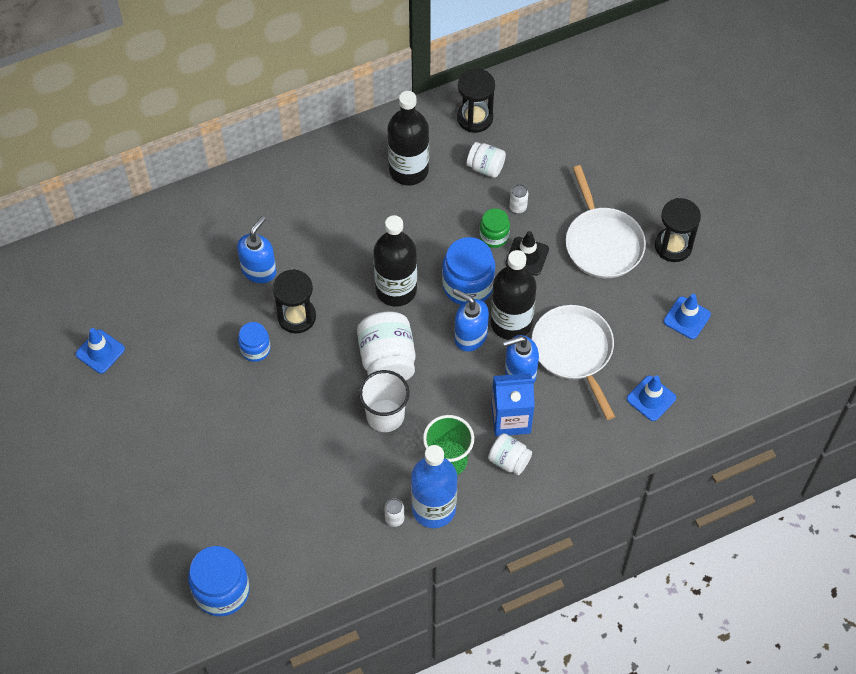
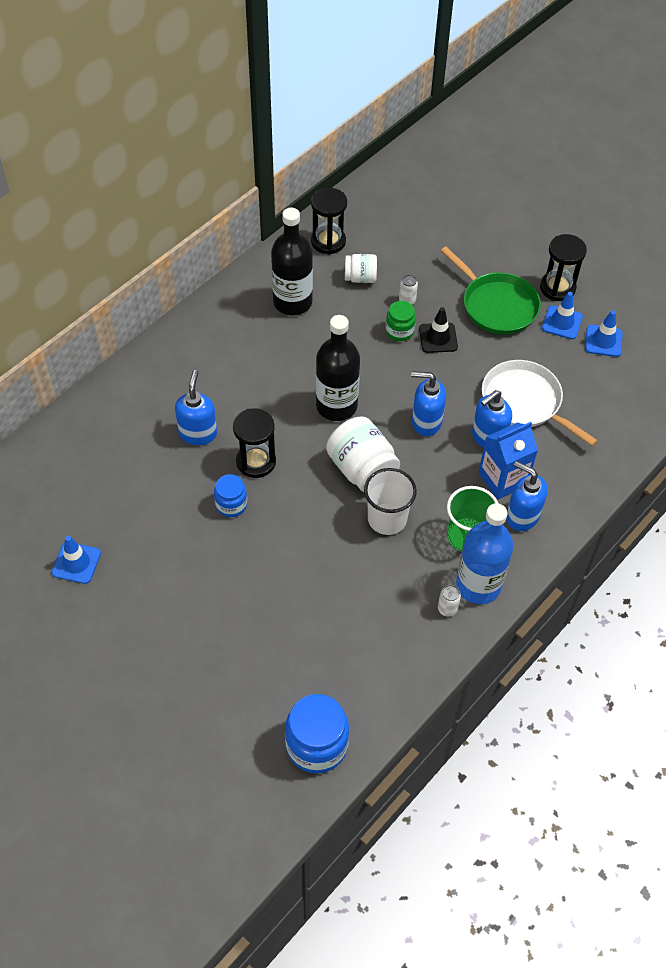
camera: 25 degrees left, 5 degrees down
(468, 285) = (399, 380): blue jar -> none
(509, 460) = (522, 516): white jar -> blue soap dispenser
(511, 323) = (456, 398): black bottle -> none
(602, 243) = (496, 305): white pan -> green pan
(651, 398) = (613, 417): blue traffic cone -> blue traffic cone (562, 322)

